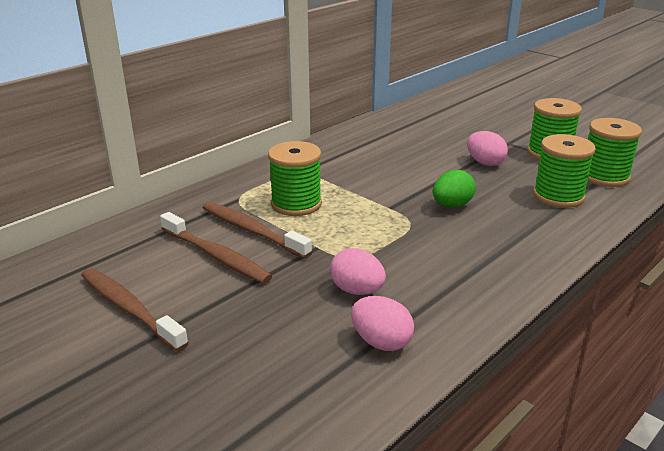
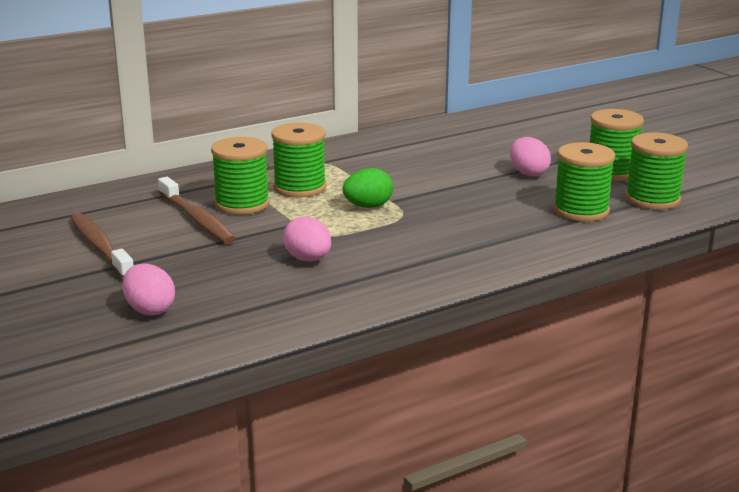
camera: 15 degrees right, 5 degrees down
(251, 231) = (242, 204): brown toothbrush -> green spool
(381, 342) = (301, 296): pink egg -> pink egg (150, 310)
(452, 205) = (457, 206): green egg -> green egg (368, 206)

